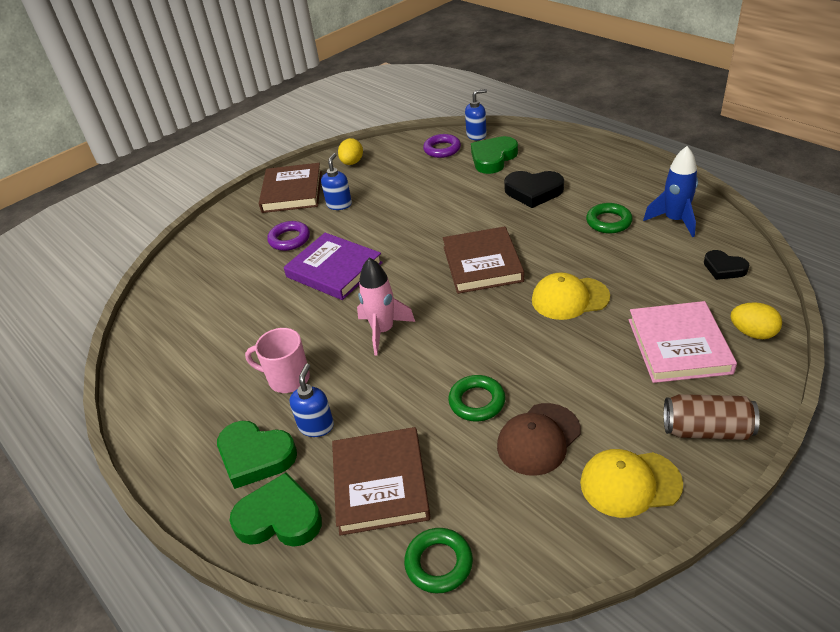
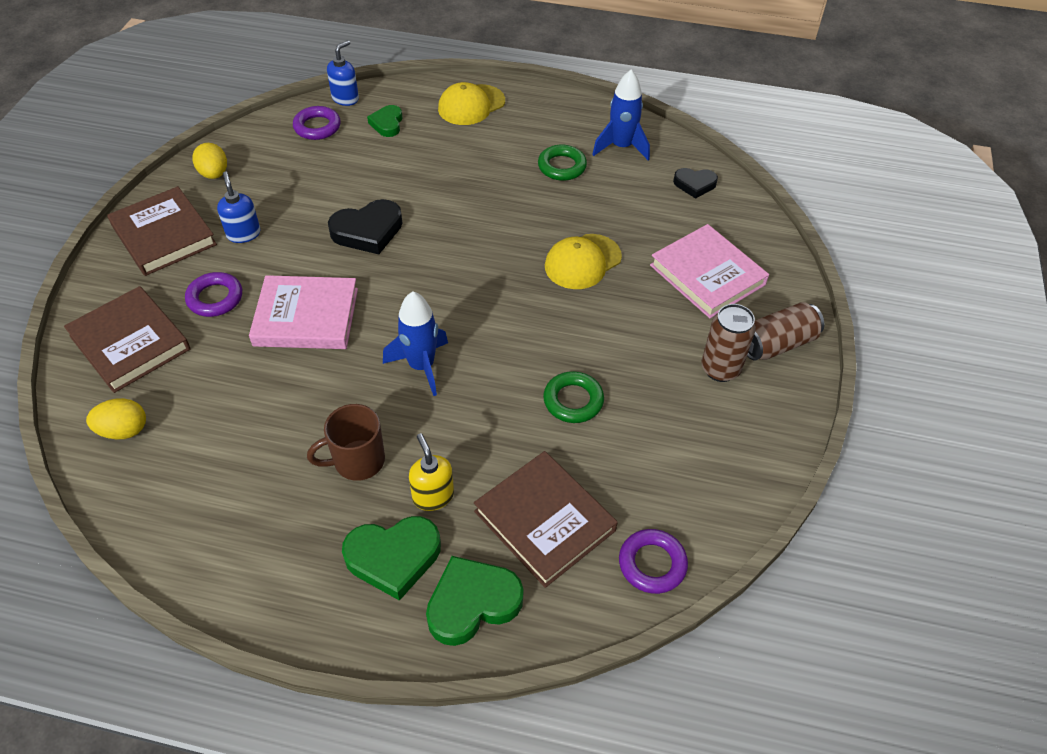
camera: 40 degrees left, 10 degrees up
(287, 378) = (357, 461): pink mug -> brown mug
(316, 426) = (433, 496): blue soap dispenser -> yellow soap dispenser
(334, 270) = (306, 317): purple book -> pink book
(383, 331) = (421, 366): pink rocket -> blue rocket
(439, 563) = (652, 564): green ring -> purple ring
(482, 264) = (470, 253): brown book -> brown book (130, 343)
(493, 158) = (387, 124): green heart -> green heart, size x0.61
(533, 192) = (462, 153): black heart -> black heart (368, 231)
(538, 439) = (653, 412): brown cap -> none
(630, 429) = (720, 369): none -> brown can
(630, 483) = (752, 417): yellow cap -> yellow cap (471, 105)
(752, 333) = (756, 240): yellow egg -> yellow egg (124, 430)

